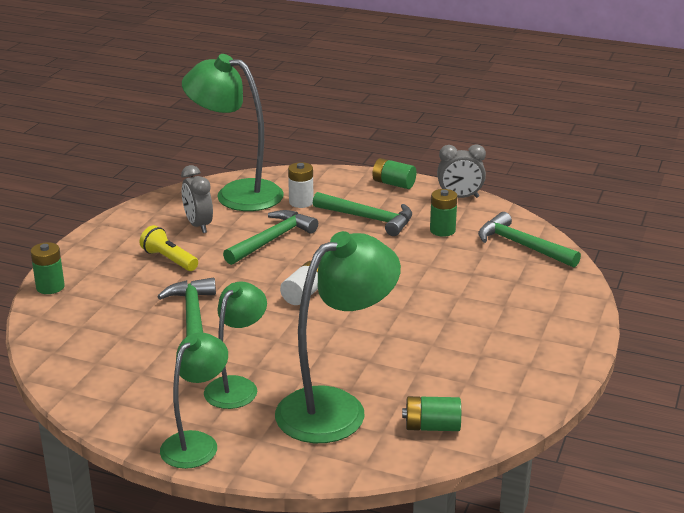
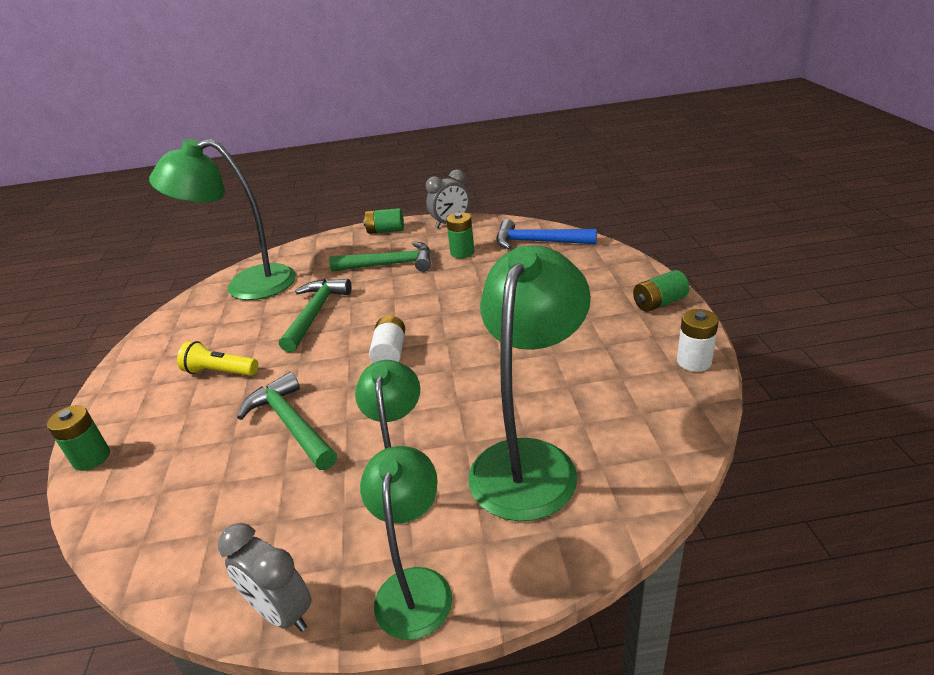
camera: 25 degrees left, 5 degrees up
(198, 225) = (228, 326): grey clock -> grey clock (281, 612)
(301, 202) = (316, 272): white battery -> white battery (694, 361)
(432, 426) = (640, 437): green battery -> green battery (659, 303)
(521, 245) = (537, 242): green hammer -> blue hammer

